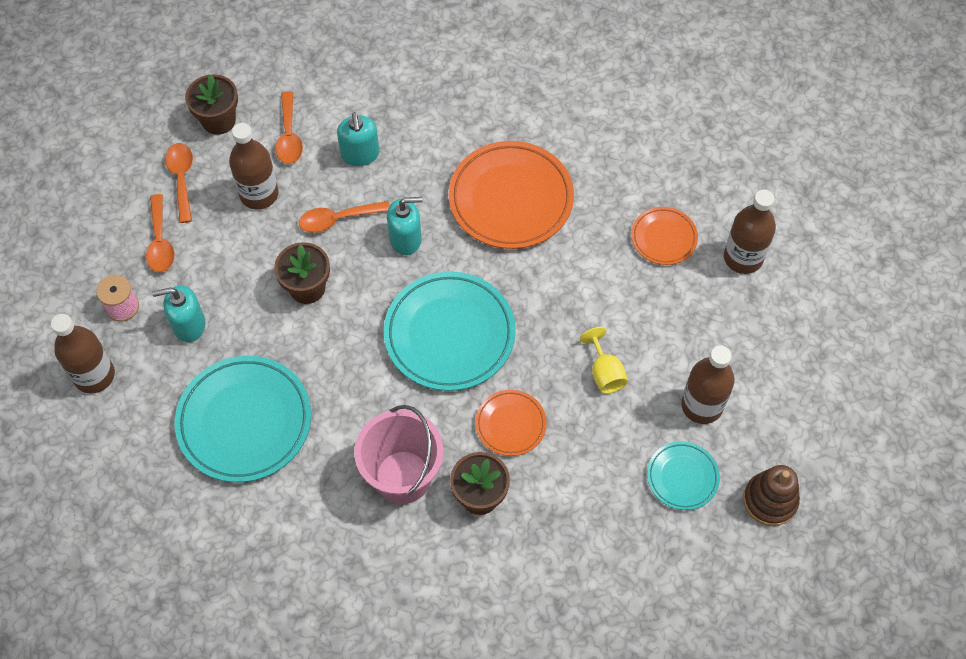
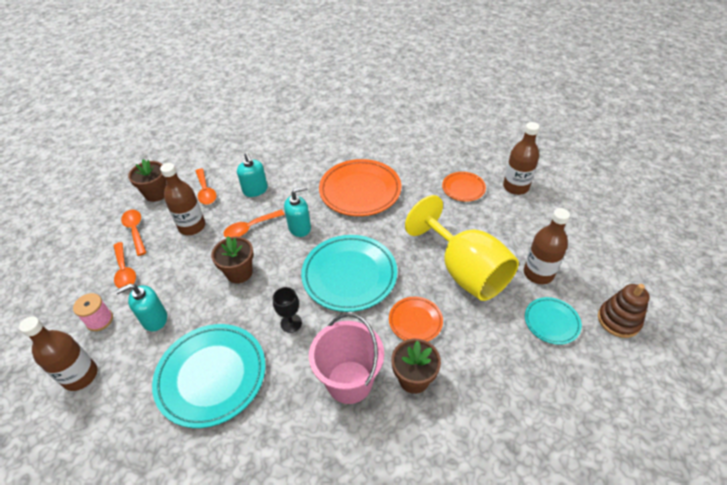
camera: 15 degrees left, 15 degrees down
(355, 380) = (291, 323): none -> black goblet
(605, 373) = (465, 271): yellow goblet -> yellow goblet, size x2.47

